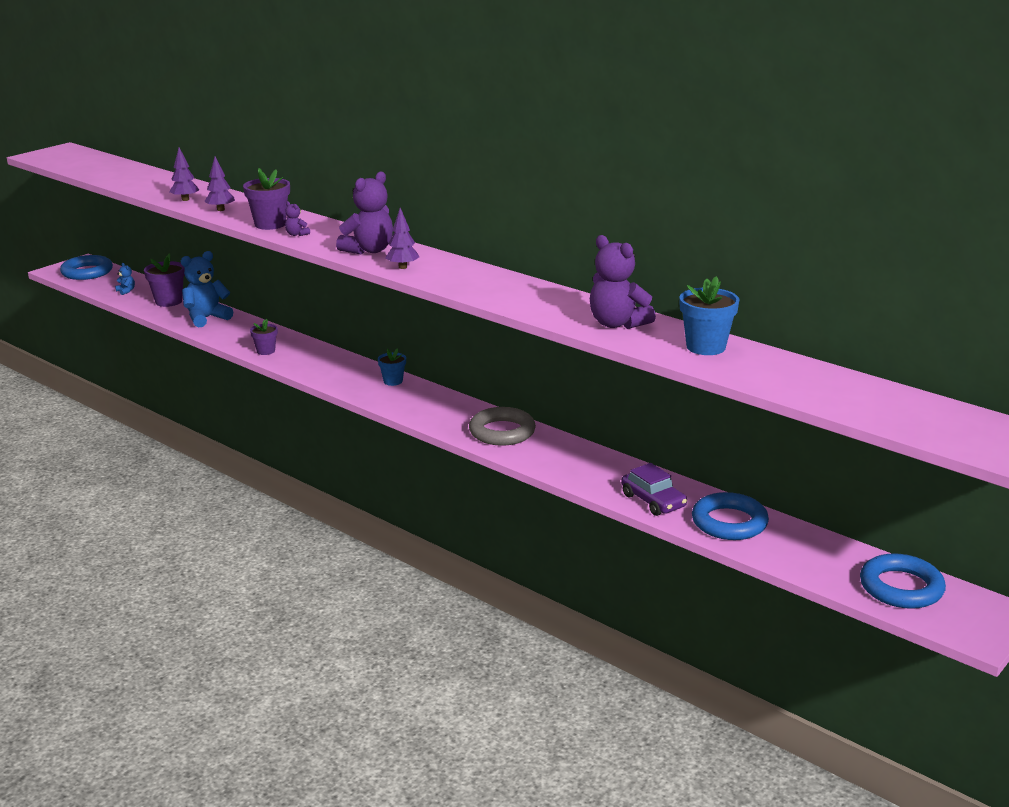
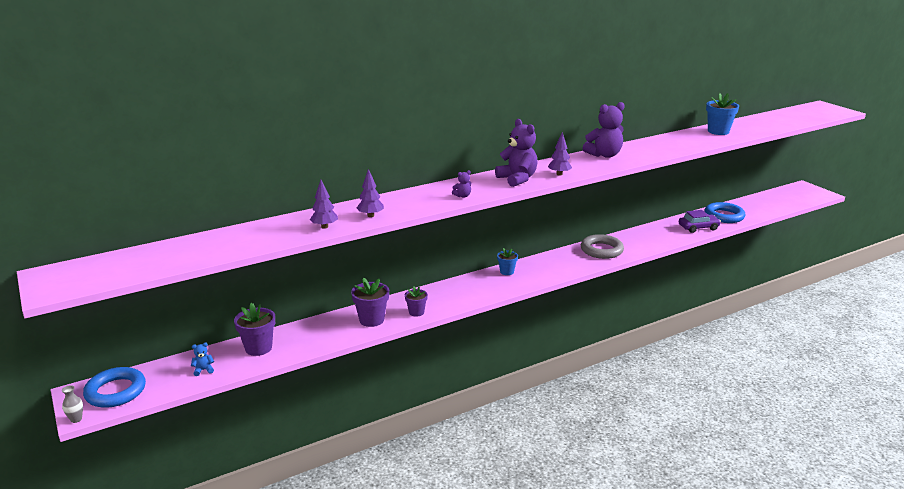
camera: 70 degrees left, 0 degrees up
(47, 271) = (76, 419): none -> grey vase
(206, 318) = (320, 332): blue teddy bear -> none
(270, 224) = (429, 202): purple flower pot -> purple flower pot (371, 320)
(617, 324) = (681, 141): purple teddy bear -> purple teddy bear (604, 155)
(901, 587) = (786, 197): blue ring -> none

